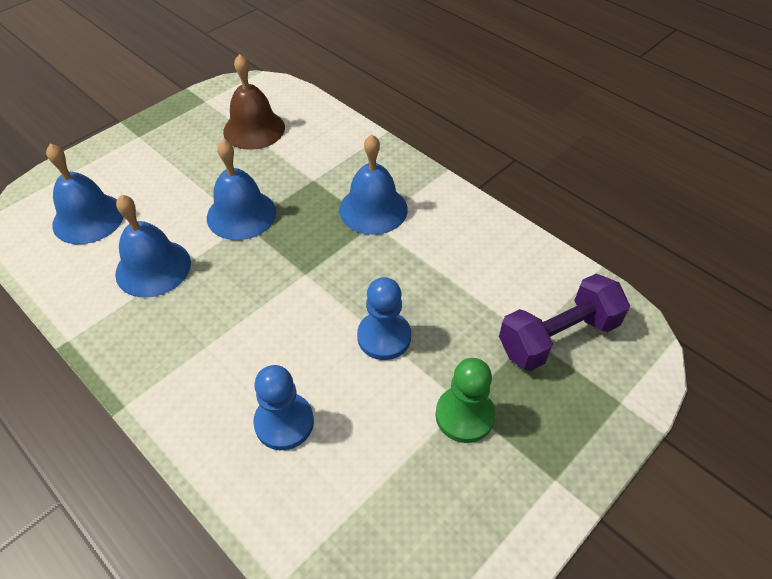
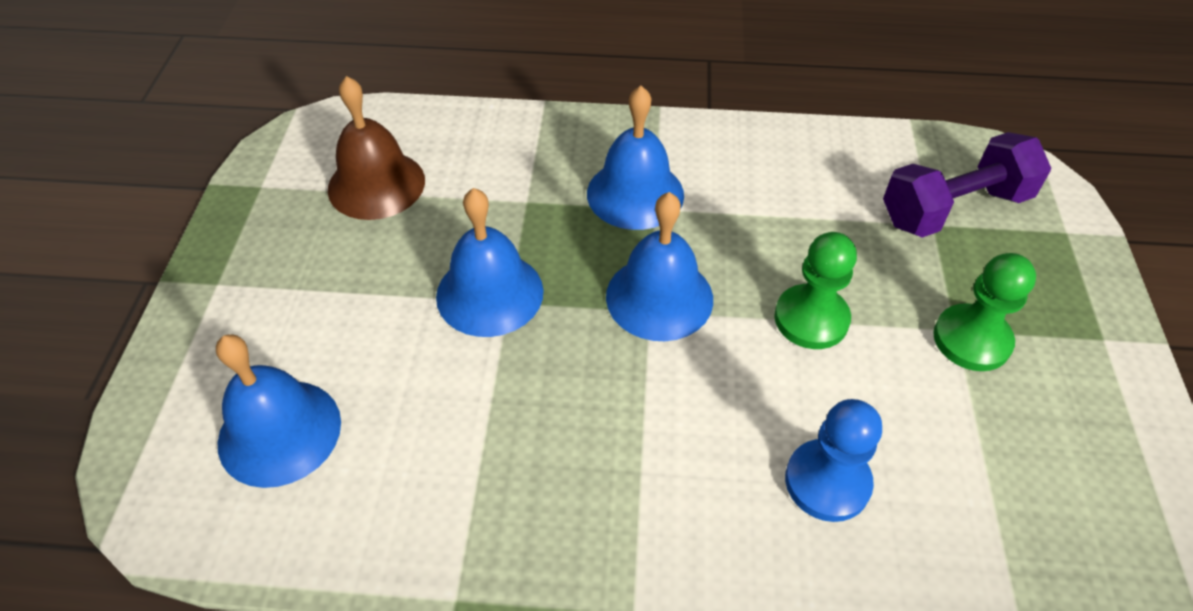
camera: 40 degrees left, 0 degrees up
(153, 268) = (457, 430): blue bell -> blue bell (659, 297)
(384, 337) = (811, 319): blue pawn -> green pawn
(557, 337) = (954, 208): purple dumbbell -> purple dumbbell turned 45 degrees clockwise

